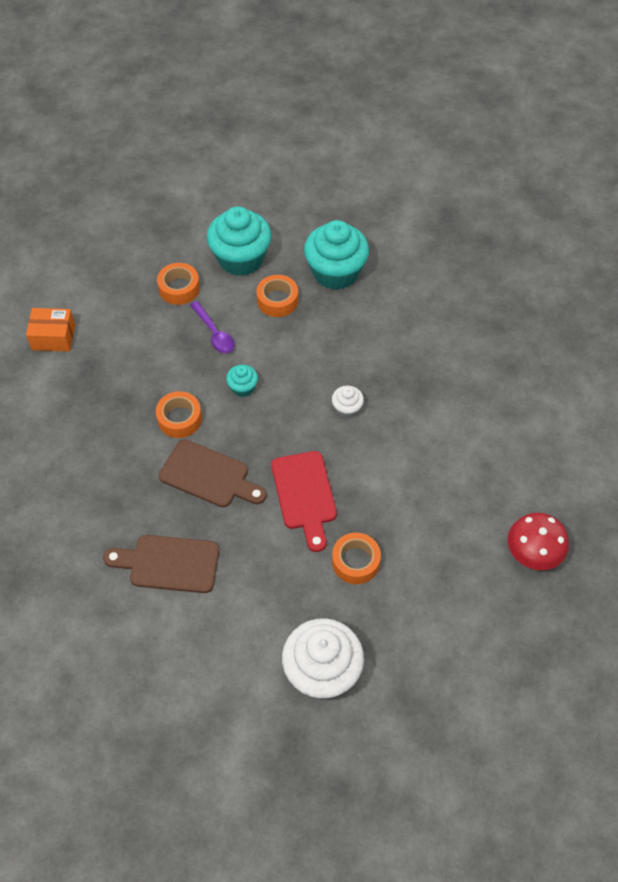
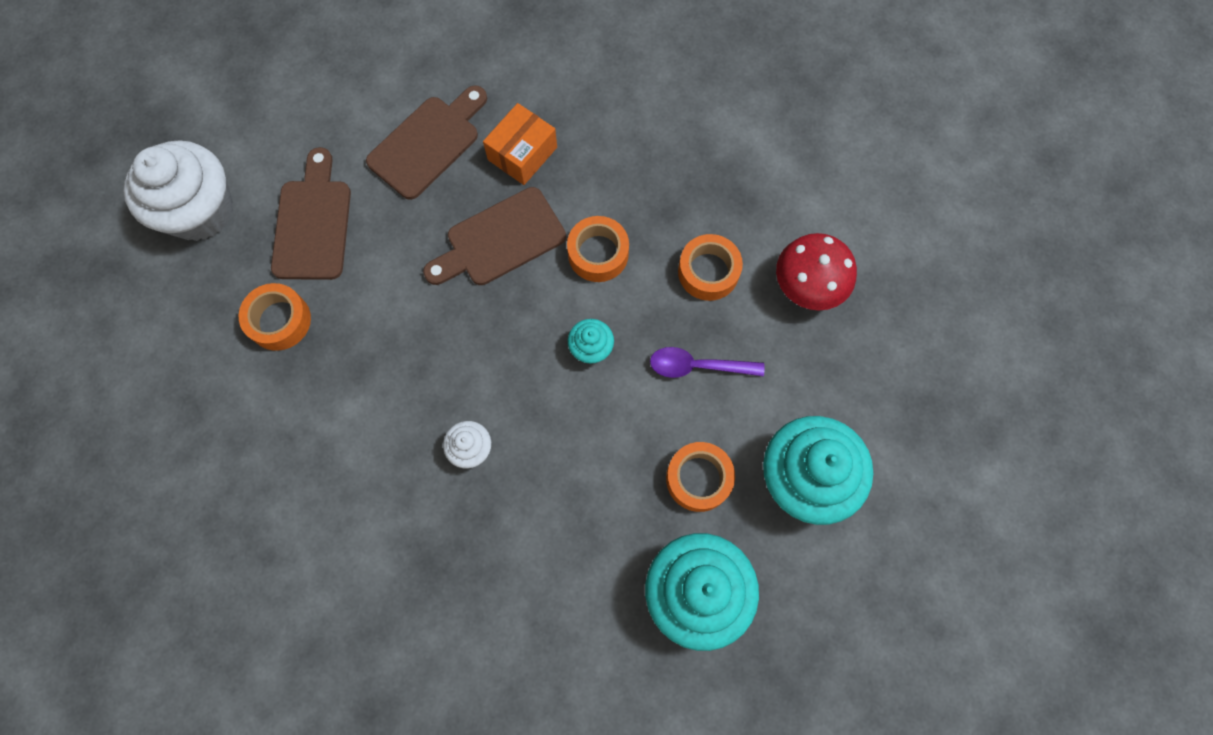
camera: 125 degrees right, 15 degrees up
(53, 337) = (816, 185): orange box -> orange box (522, 153)
(179, 288) = (802, 368): orange tape -> orange tape (708, 272)
(277, 592) = (313, 223): none -> brown cutting board
(305, 495) = (397, 322): red cutting board -> none
(533, 553) = (125, 519): red mushroom -> red mushroom (807, 286)

